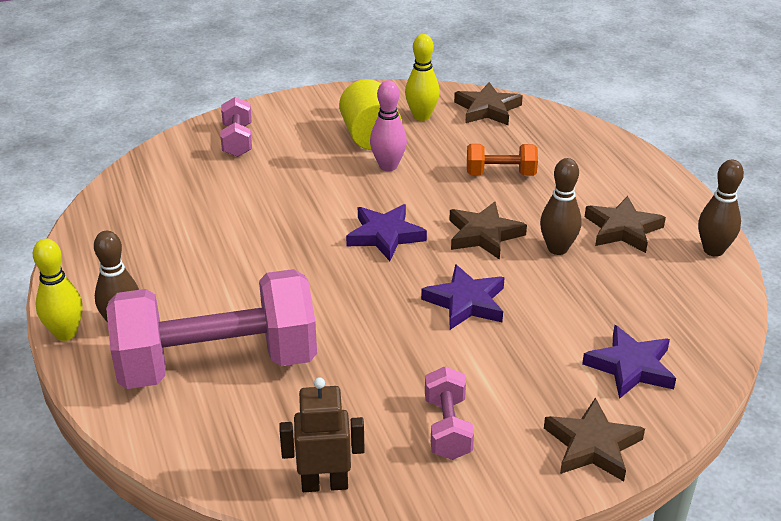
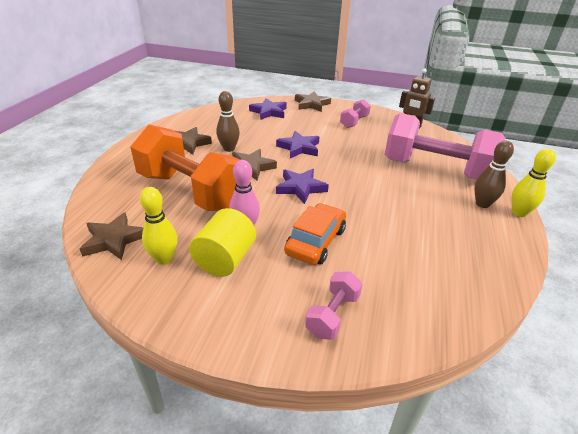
camera: 145 degrees left, 0 degrees up
(304, 185) = (315, 241): none -> orange car
(500, 174) = (191, 191): orange dumbbell -> orange dumbbell, size x2.27
(713, 250) = (171, 124): brown bowling pin -> none

